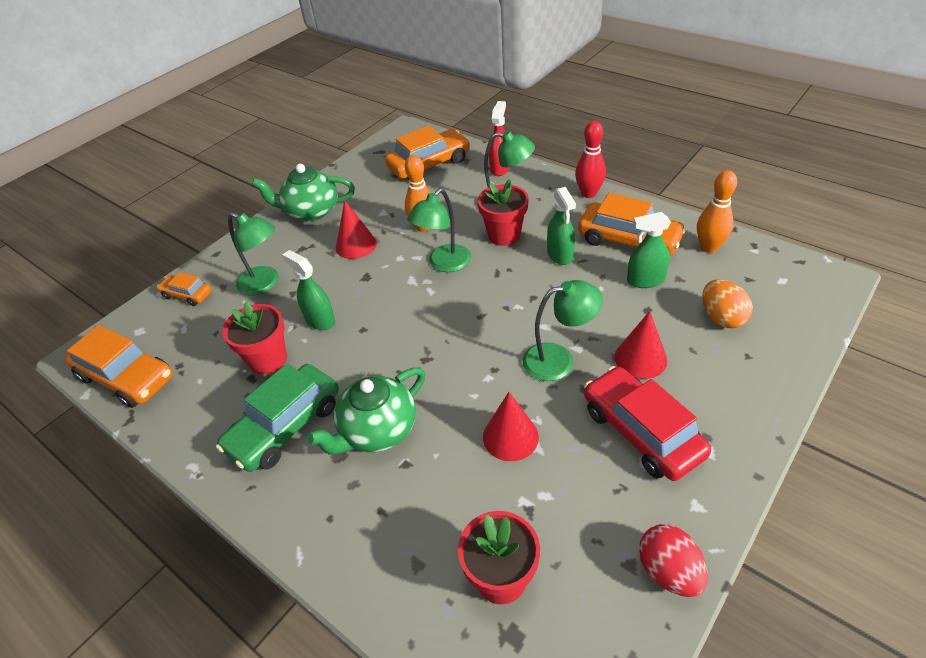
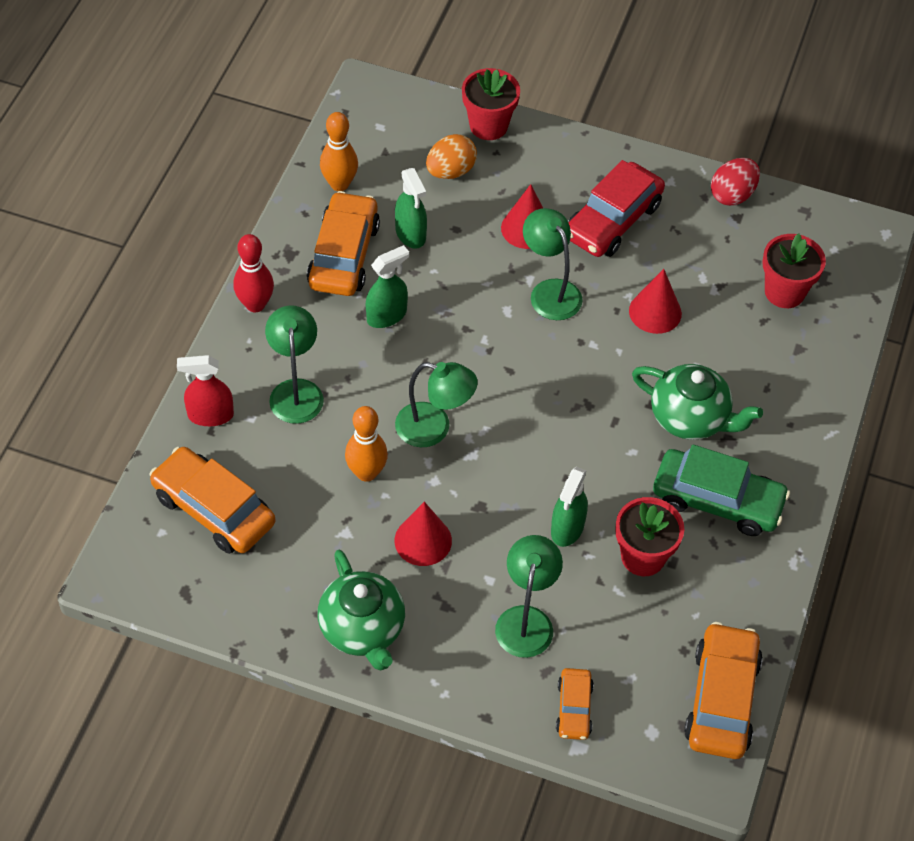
camera: 115 degrees left, 10 degrees up
(504, 235) = (363, 378): red flower pot -> red flower pot (488, 126)

